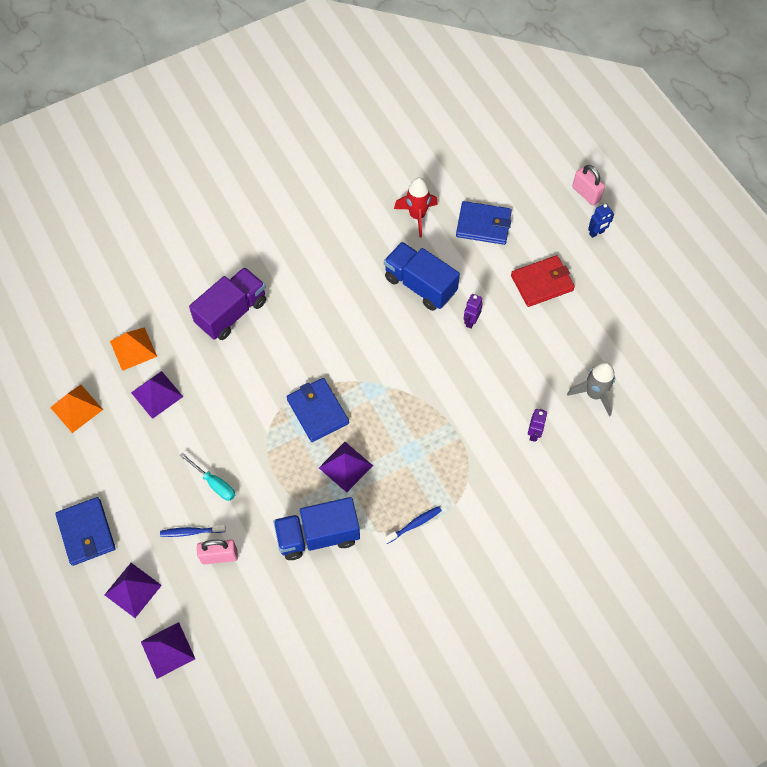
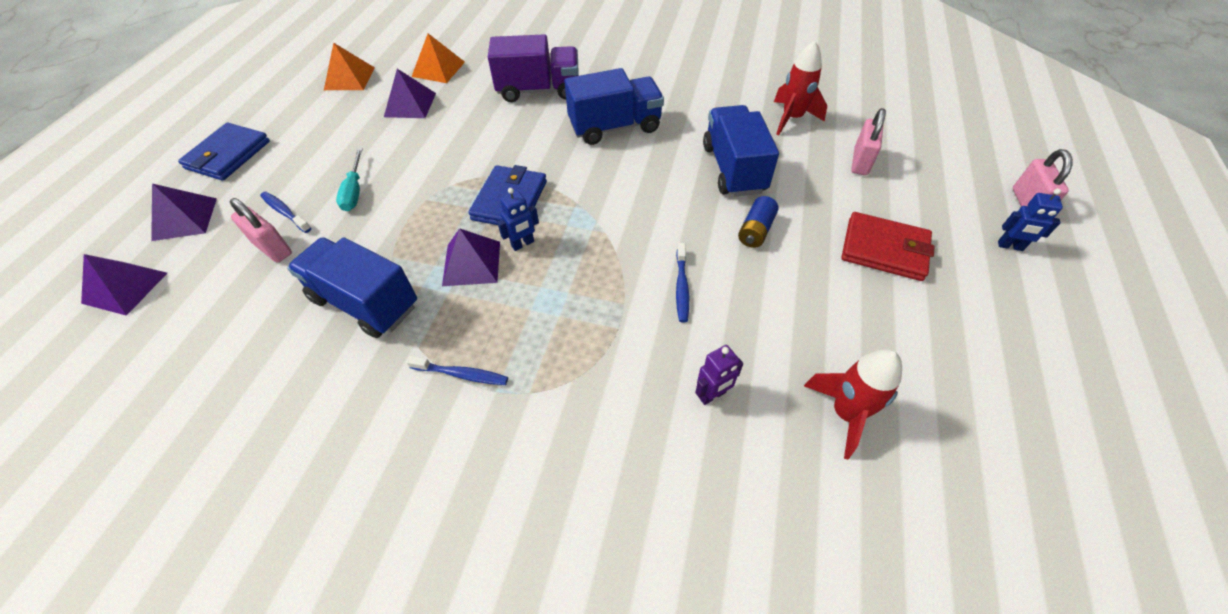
camera: 45 degrees right, 10 degrees down
(318, 306) = (615, 127): none -> blue truck
(359, 432) = (523, 244): none -> blue robot
(467, 388) = (681, 287): none -> blue toothbrush
(471, 321) = (756, 230): purple robot -> blue battery
(483, 225) = (860, 162): blue wallet -> pink padlock
(594, 394) = (845, 413): grey rocket -> red rocket

